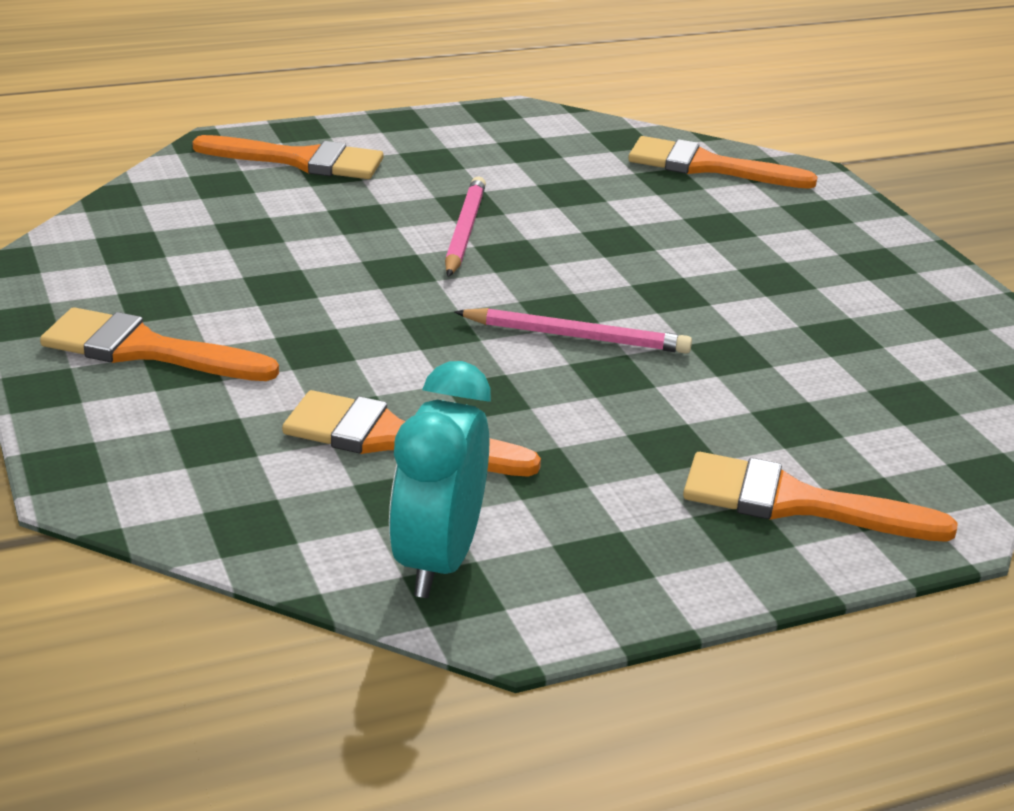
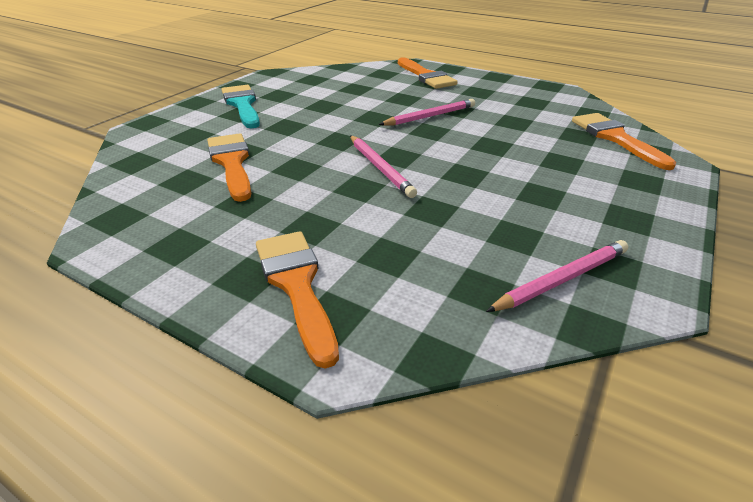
camera: 55 degrees right, 5 degrees up
(145, 350) = (242, 105): orange brush -> turquoise brush
(437, 561) = (138, 205): turquoise clock -> none
(941, 353) = (562, 279): none -> pink pencil

